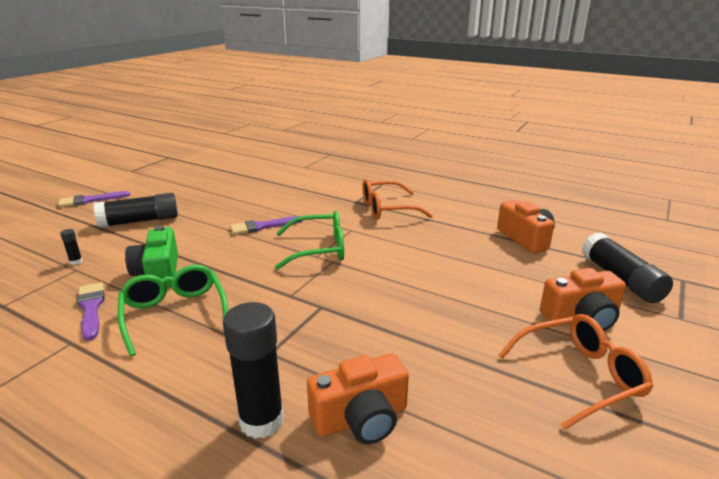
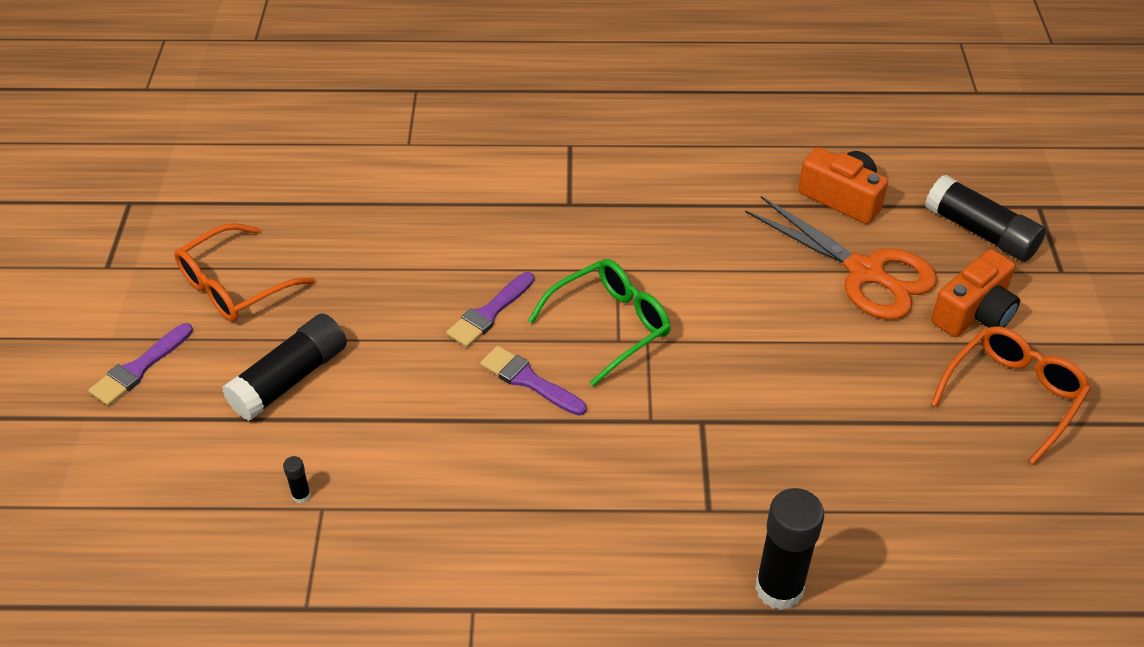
camera: 30 degrees left, 20 degrees up
(91, 308) = (431, 554): purple brush -> purple brush (528, 380)
(158, 273) = (444, 461): green camera -> none
(174, 314) = (545, 512): green glasses -> none
(361, 418) = (863, 539): orange camera -> none
(387, 209) = (627, 204): orange glasses -> orange glasses (234, 286)
(510, 273) = (865, 272): none -> orange scissors

